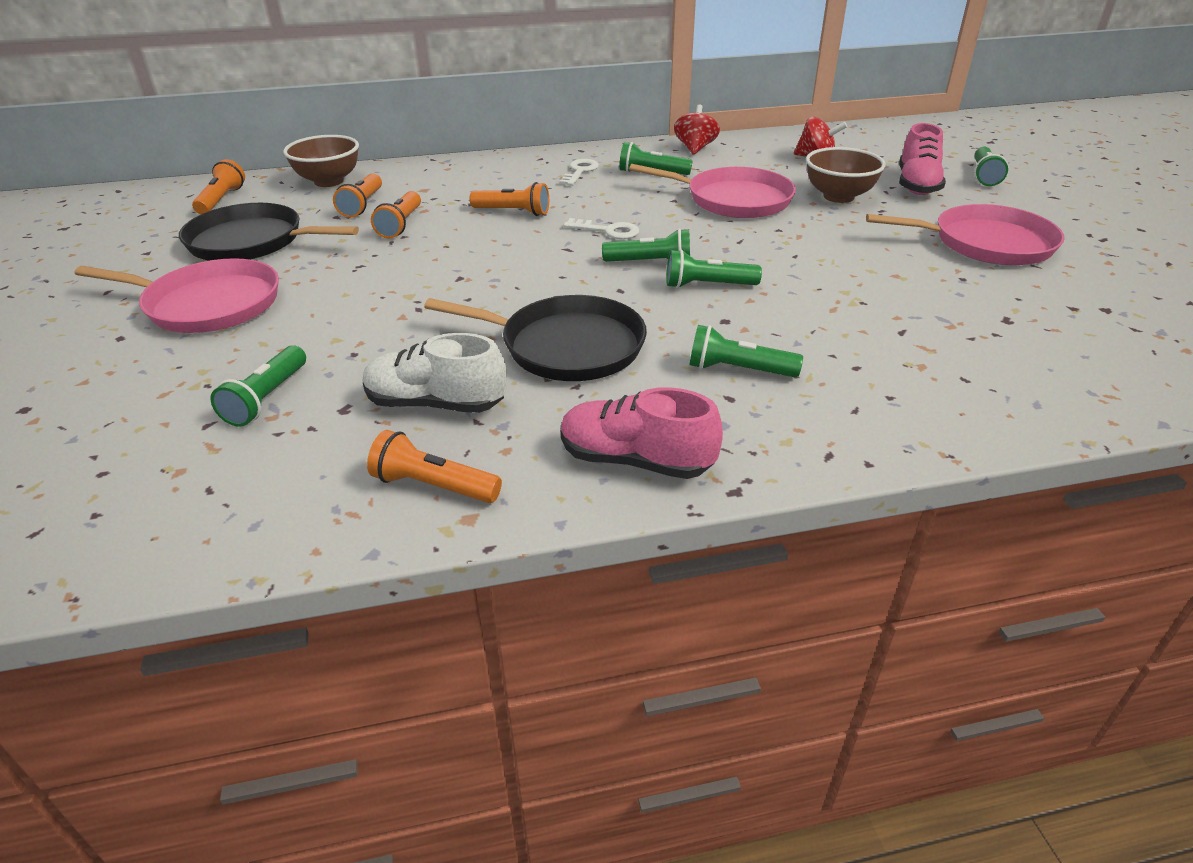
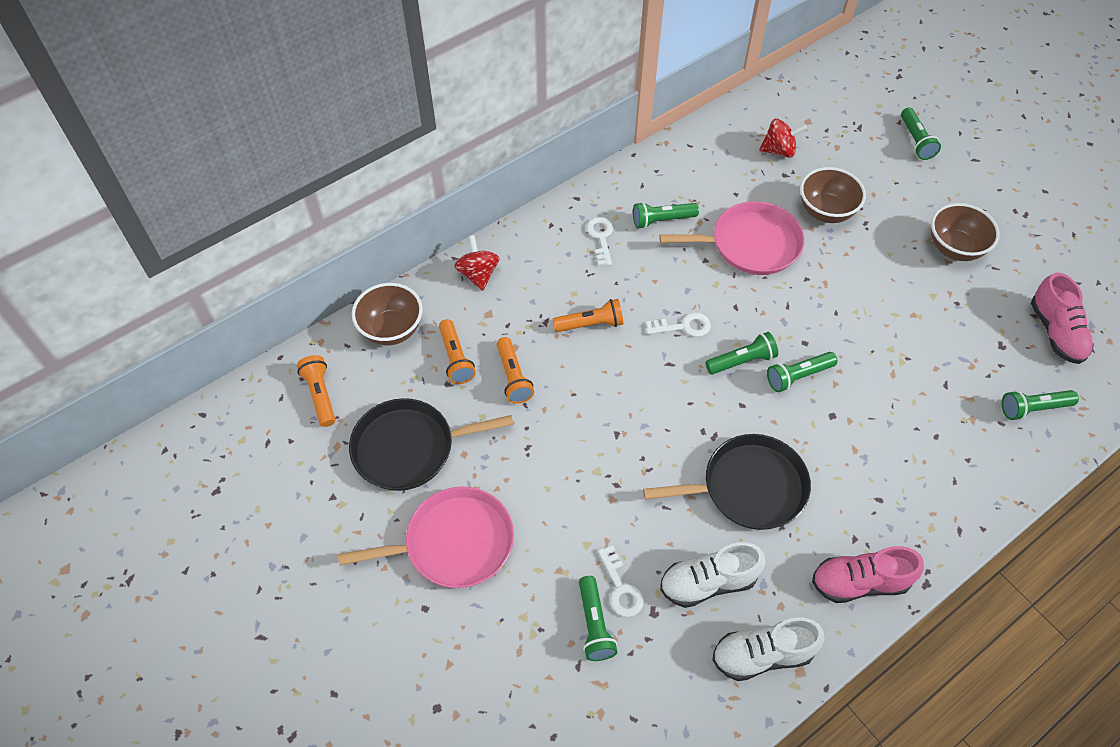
camera: 25 degrees left, 20 degrees up
(331, 380) = (621, 588): none -> white key
(434, 486) = (762, 655): orange flashlight -> white shoe
(695, 148) = (672, 163): red spinning top -> red spinning top (478, 274)
(738, 370) = (869, 468): green flashlight -> green flashlight (1033, 408)
(917, 185) = (874, 172): pink shoe -> pink shoe (1056, 332)
(986, 243) = (954, 248): pink pan -> brown bowl

